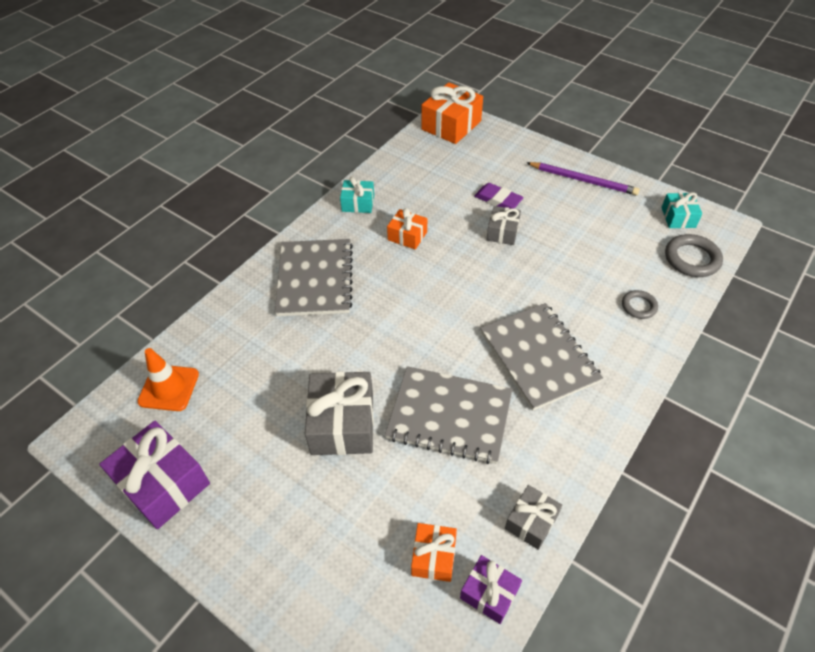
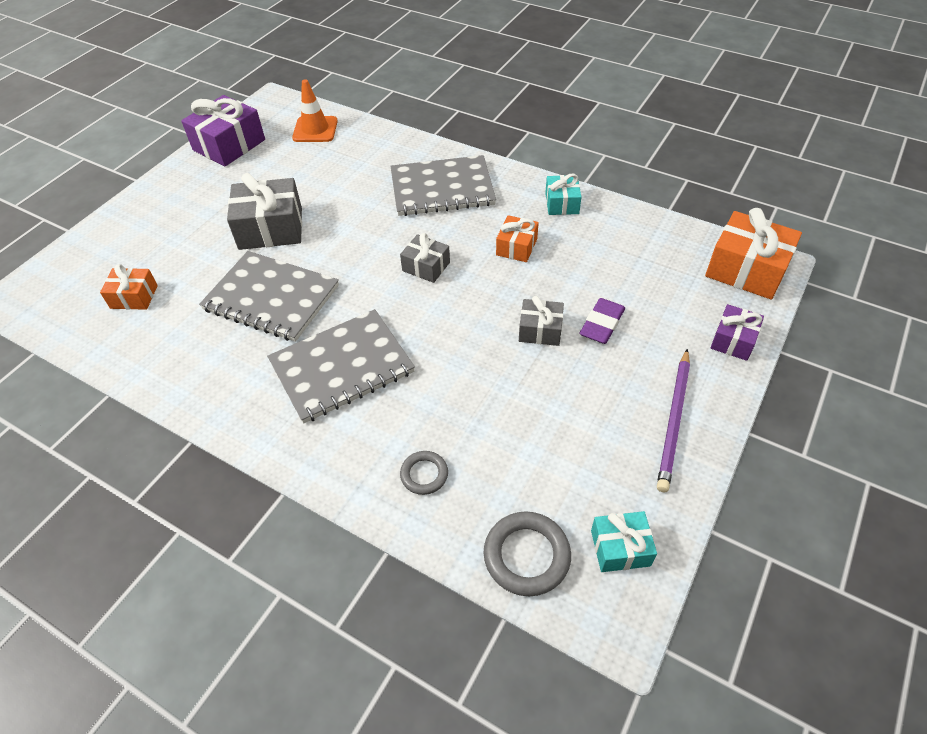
camera: 85 degrees right, 0 degrees up
(449, 416) = (271, 298): grey notebook -> grey notebook turned 75 degrees counterclockwise
(489, 593) = (93, 334): purple gift -> purple gift (733, 340)
(531, 522) = (149, 361): grey gift -> grey gift (426, 266)

